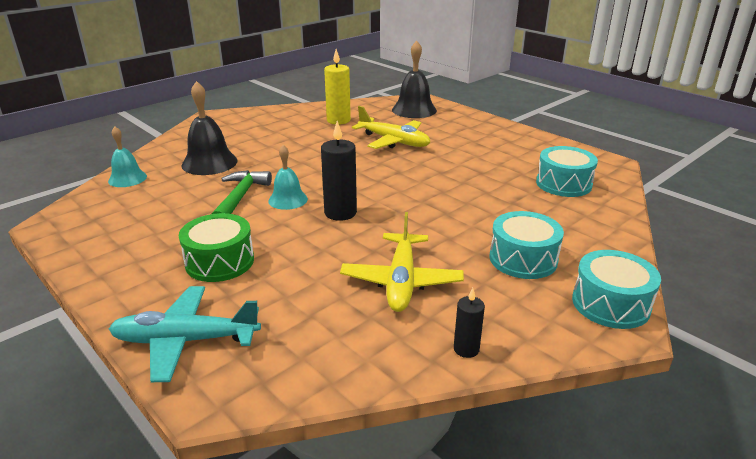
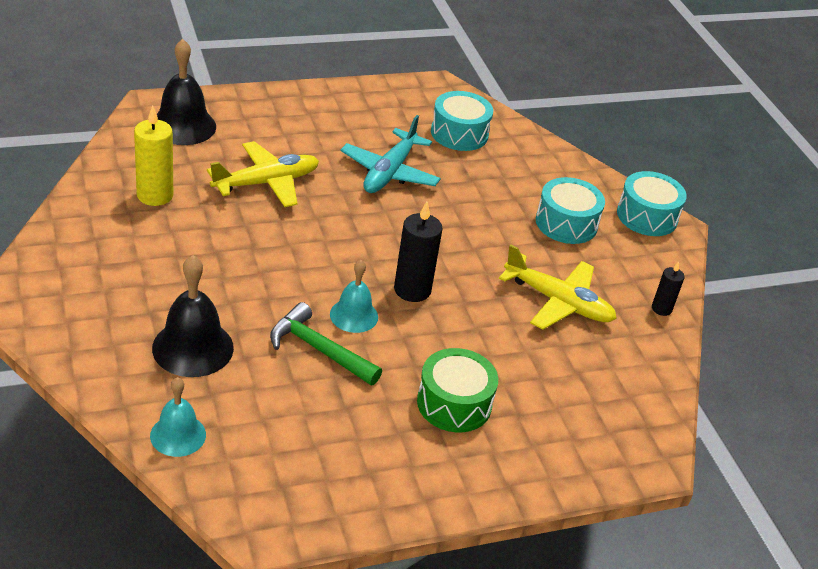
camera: 70 degrees left, 10 degrees up
(185, 340) = (573, 458): turquoise plane -> turquoise plane (389, 172)

